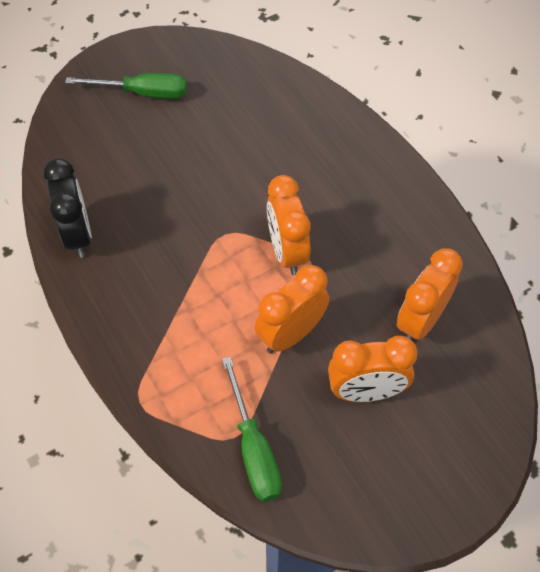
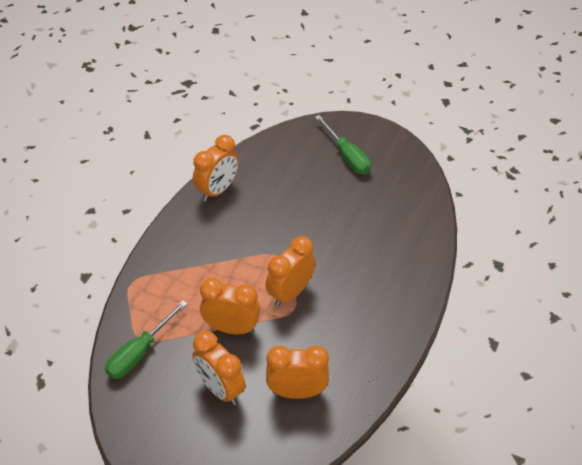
camera: 55 degrees right, 10 degrees down
(78, 235) = (217, 190): black clock -> orange clock

